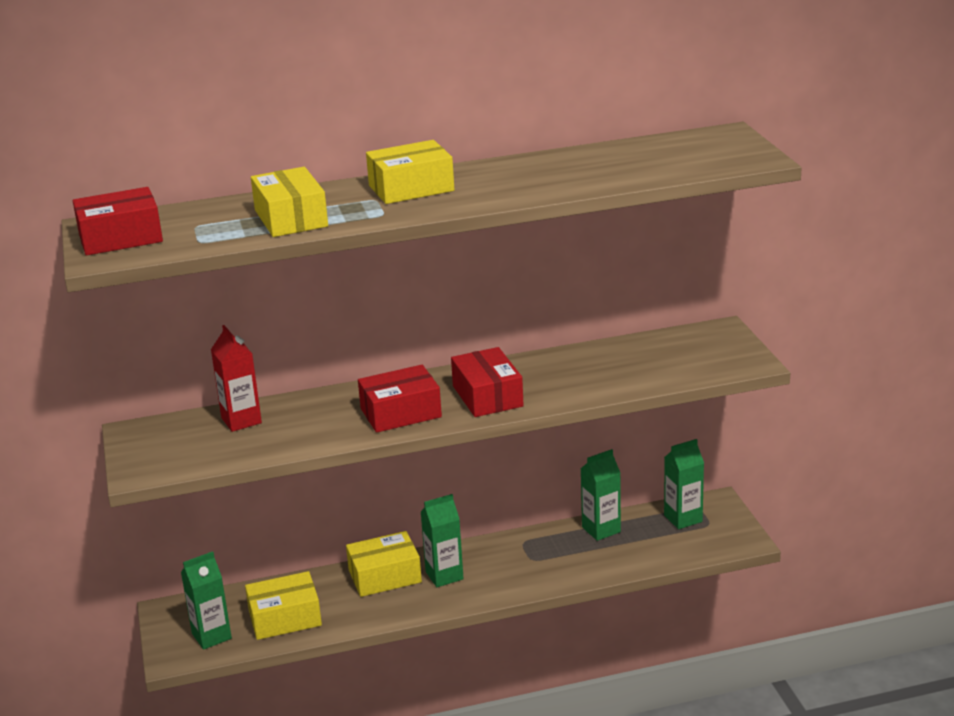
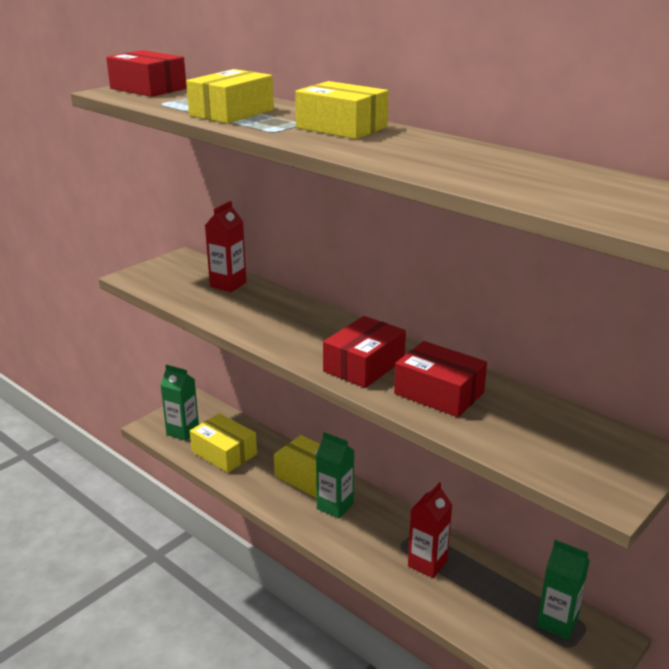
camera: 55 degrees right, 0 degrees up
(400, 413) = (297, 337): red box -> red box (439, 393)
(566, 553) = (427, 563): none -> red carton
(601, 529) = (482, 571): green carton -> none

